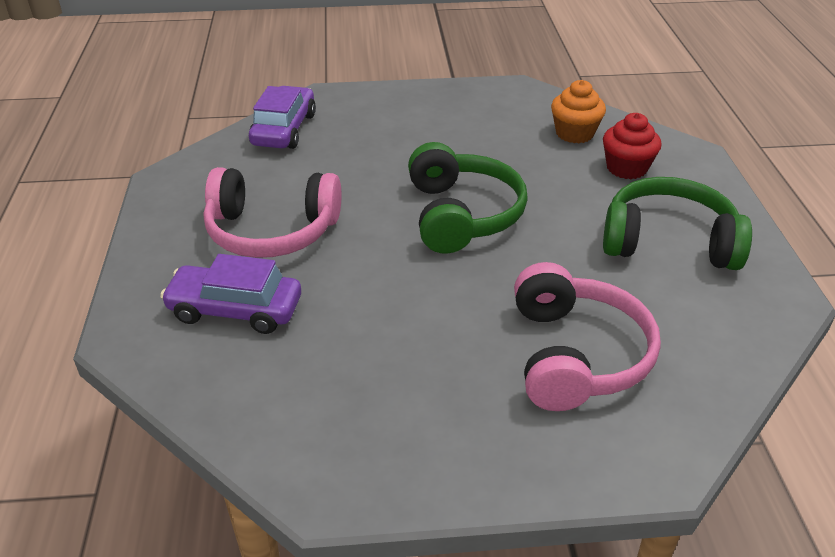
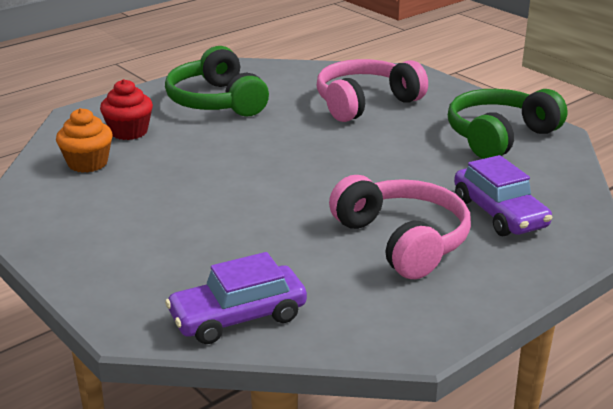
camera: 125 degrees left, 10 degrees down
(461, 215) = (273, 172): green headphones -> green headphones (499, 136)

